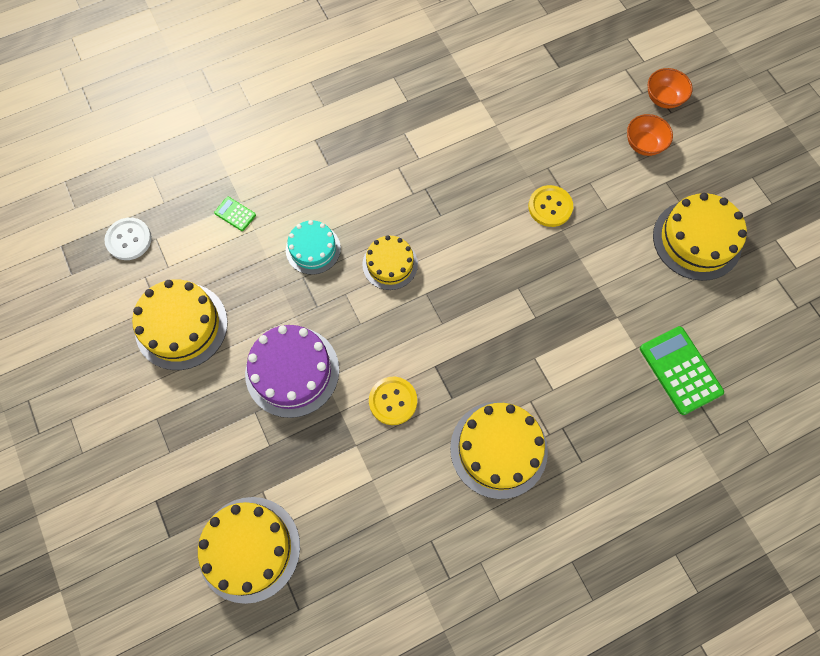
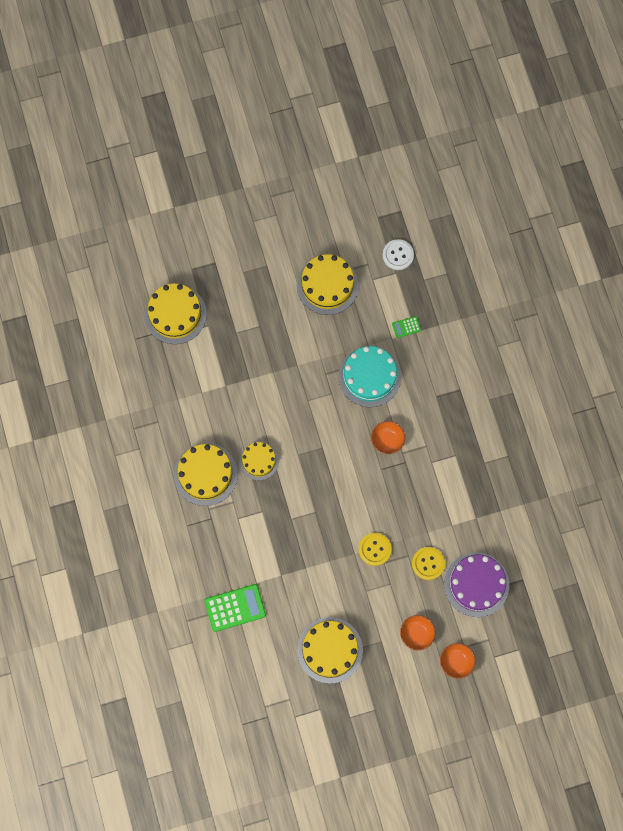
camera: 100 degrees right, 5 degrees up
(235, 214) = (406, 327): green calculator -> green calculator turned 150 degrees counterclockwise
(292, 371) = (282, 352): purple cake -> purple cake (476, 584)
(313, 249) = (369, 376): turquoise cake -> turquoise cake, size x1.61
(390, 264) = (348, 427): yellow cake -> yellow cake (259, 461)
(393, 401) = (250, 413): yellow button -> yellow button (428, 563)
(400, 214) = (387, 440): none -> orange bowl

